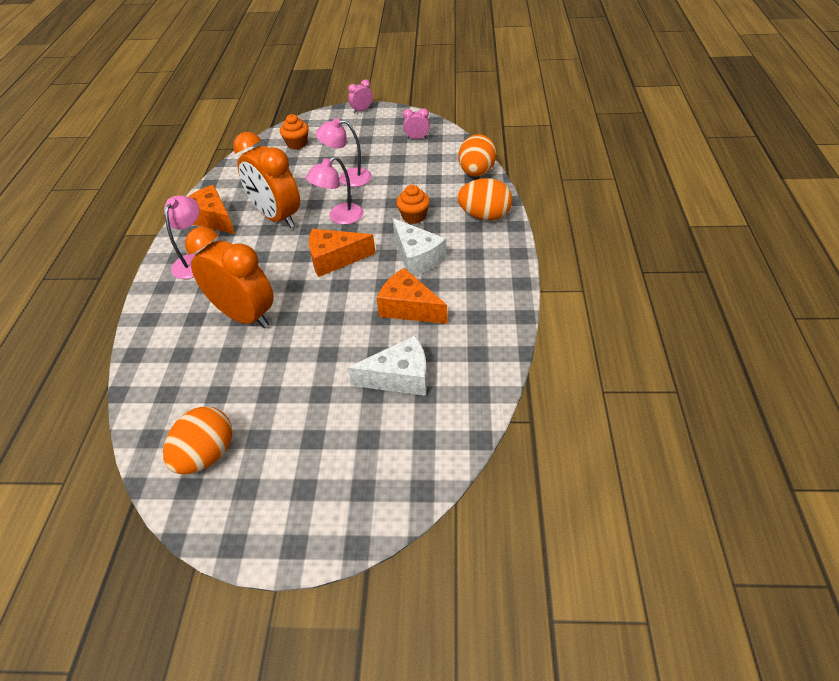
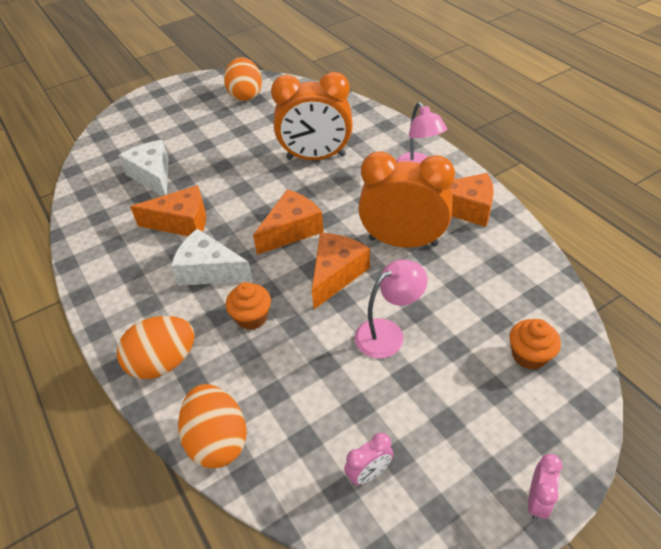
camera: 145 degrees right, 0 degrees up
(339, 217) = (336, 274): pink lamp -> orange cheese
(400, 377) = (153, 176): white cheese -> white cheese turned 105 degrees clockwise

